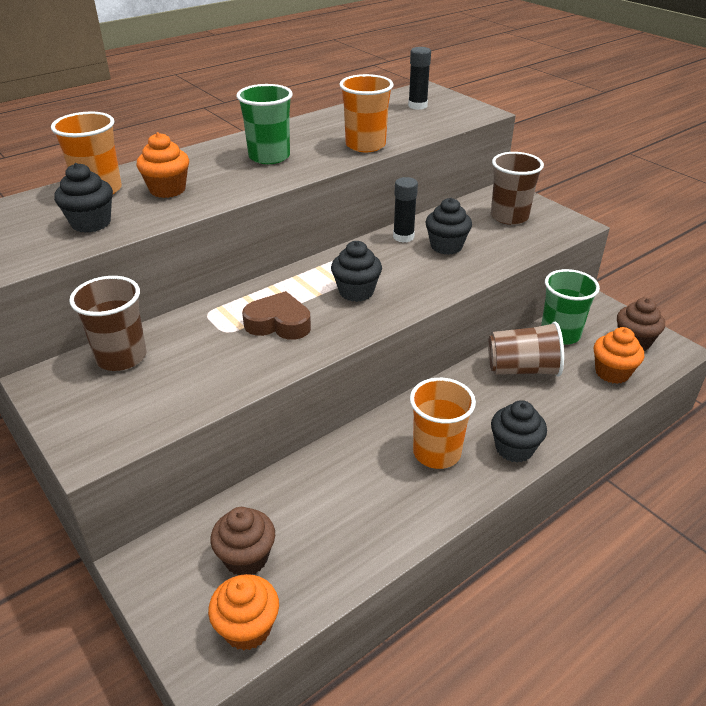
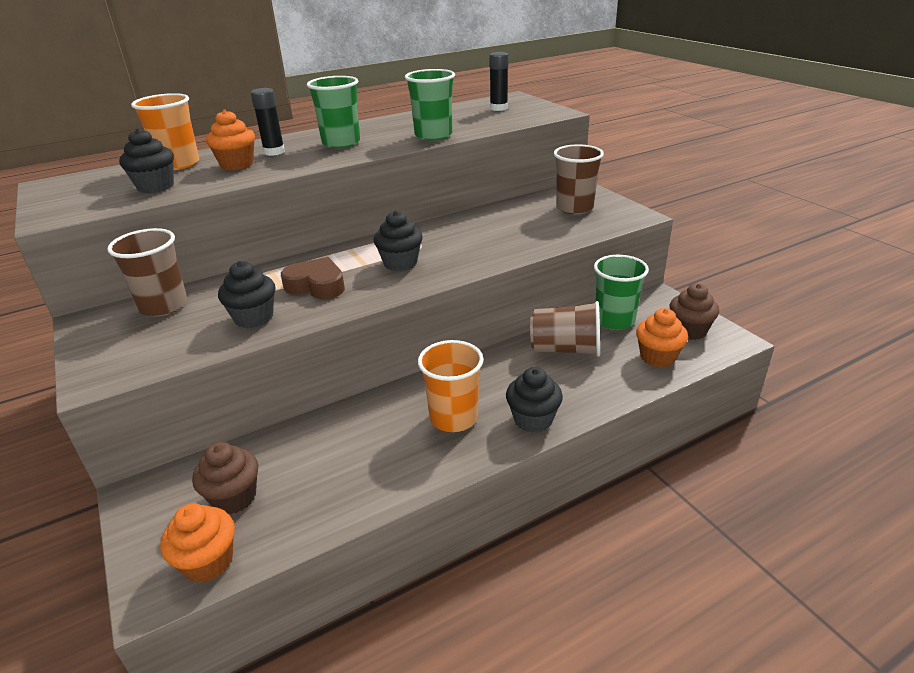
camera: 10 degrees right, 5 degrees down
(365, 145) = (433, 135): orange cup -> green cup
(403, 237) = (465, 221): black glue stick -> black glue stick (274, 152)
(446, 246) = (503, 230): black cupcake -> black cupcake (254, 318)

